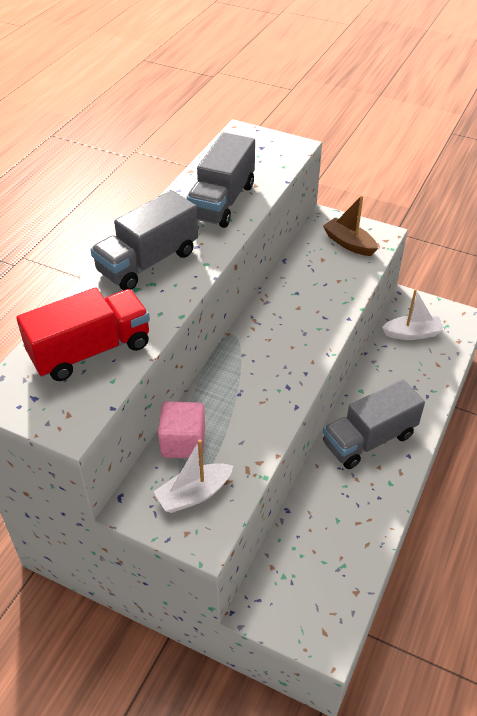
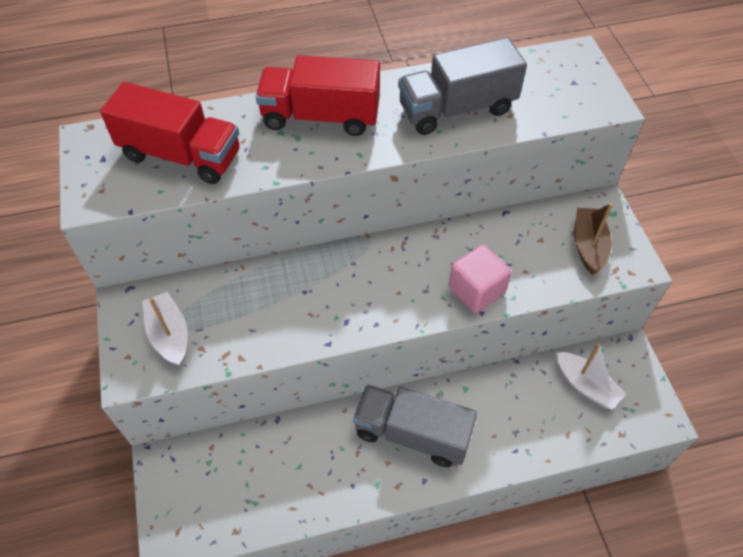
camera: 50 degrees right, 10 degrees up
(148, 262) = (320, 117): grey truck -> red truck
(183, 442) = (217, 290): pink cube -> pink cube (476, 290)
(194, 494) = (169, 335): white boat -> white boat turned 45 degrees clockwise

